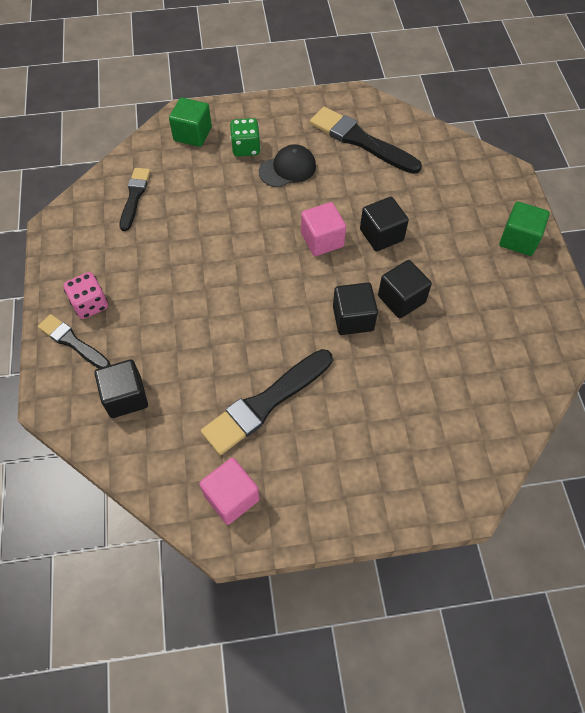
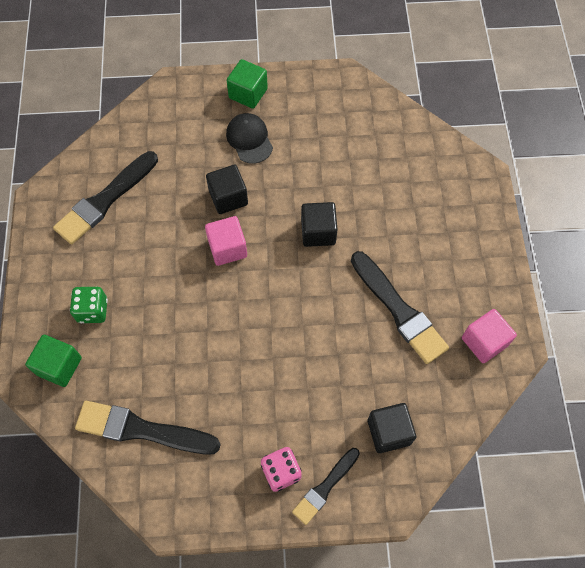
camera: 85 degrees left, 5 degrees up
(134, 196) = (142, 430): black brush -> black brush, size x1.65
(287, 169) = (130, 271): black cap -> black cap (249, 139)
(401, 299) = (301, 191): black cube -> none

